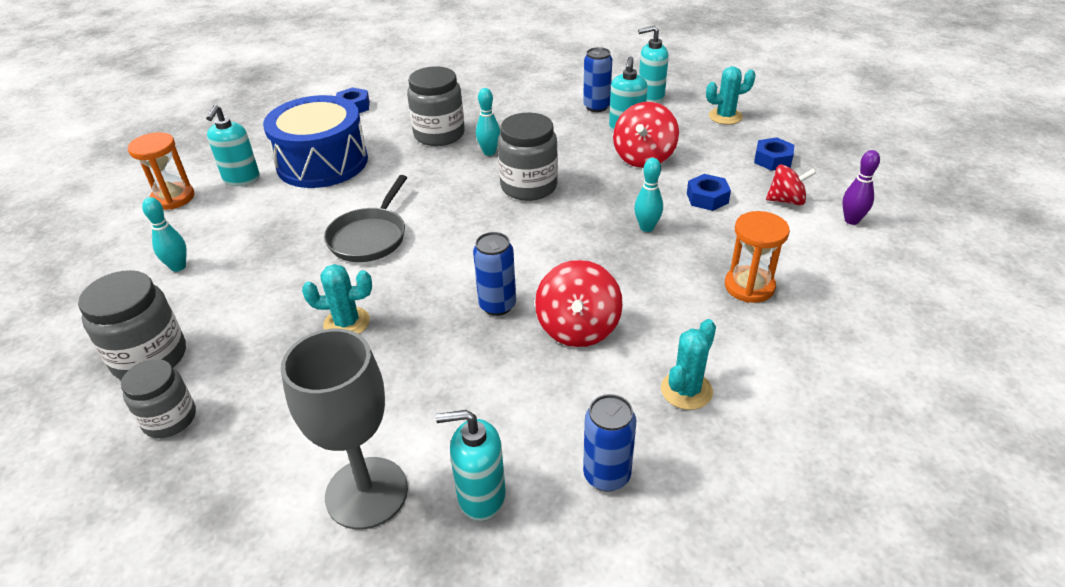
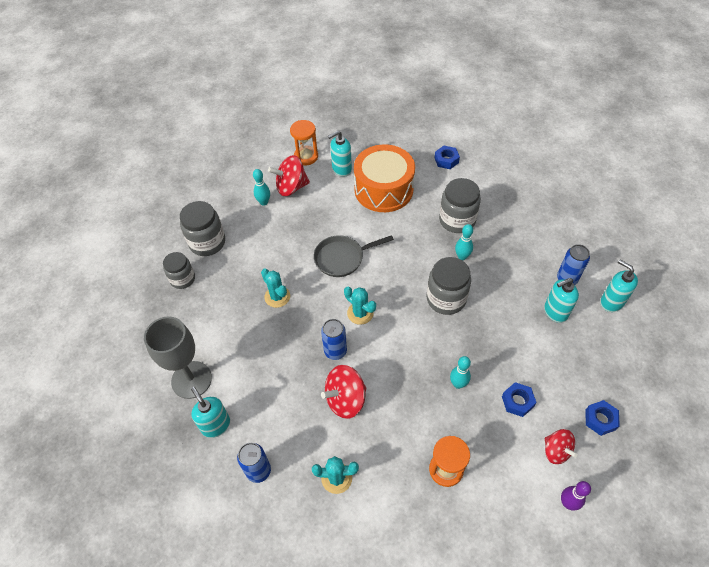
camera: 55 degrees right, 15 degrees up
(322, 162) = (383, 189): blue drum -> orange drum
(644, 158) = (531, 341): red spinning top -> red spinning top (291, 187)
(725, 116) = (630, 362): turquoise cactus -> turquoise cactus (360, 313)

